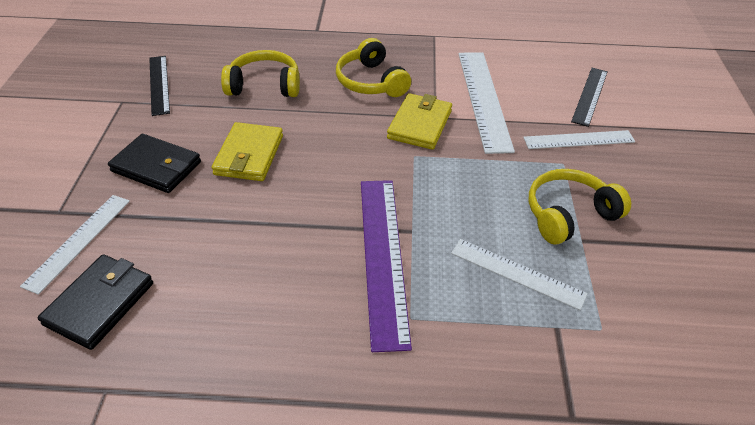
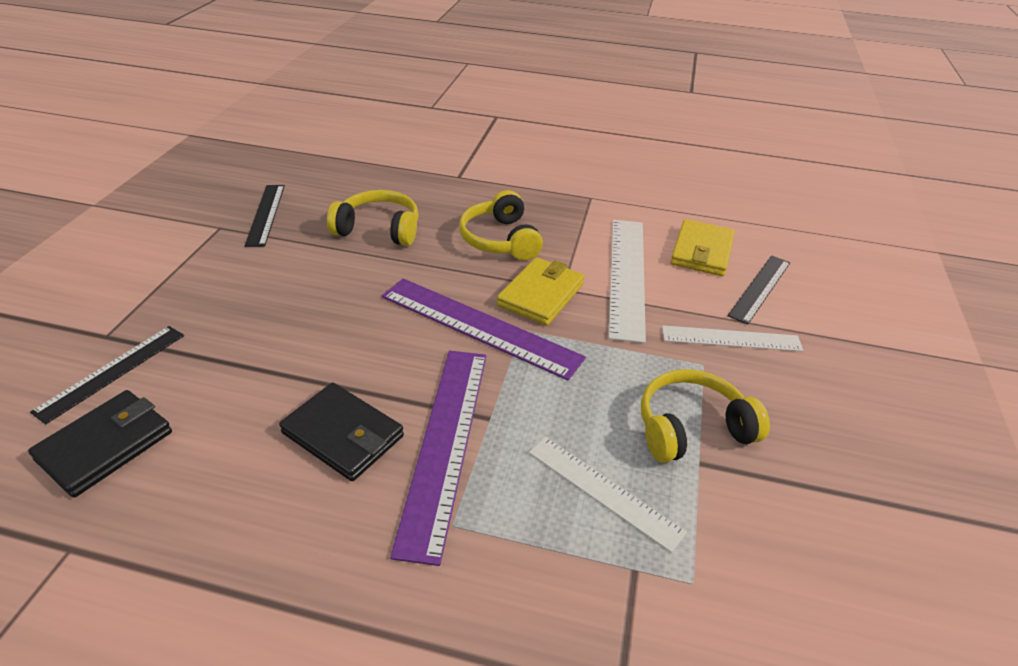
camera: 10 degrees right, 5 degrees down
(78, 241) = (112, 372): white ruler -> black ruler
(156, 167) = (228, 302): black wallet -> black wallet (343, 435)
(249, 155) = (333, 303): yellow wallet -> yellow wallet (701, 251)
(378, 158) = (479, 326): none -> purple ruler

